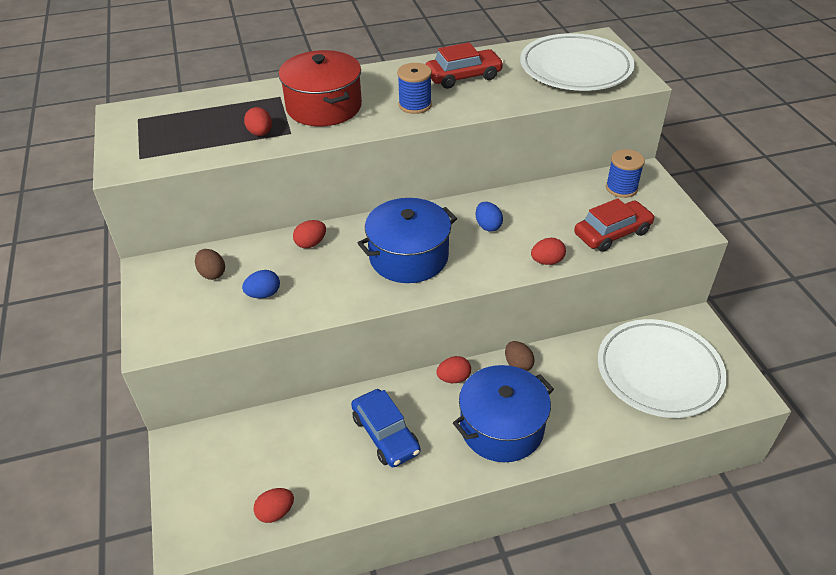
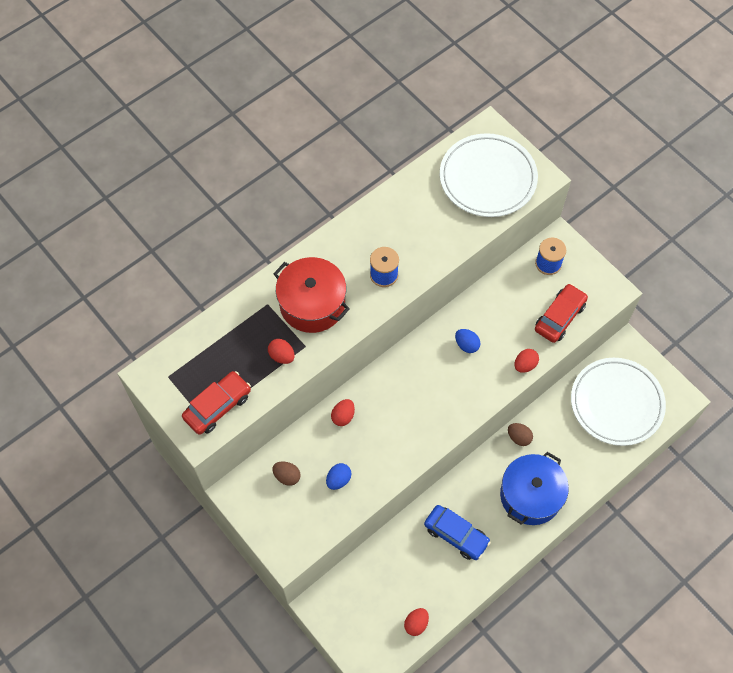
camera: 25 degrees left, 20 degrees up
(408, 257) = (424, 400): blue pot -> none
(453, 378) = (479, 468): red egg -> none
(463, 77) = (403, 222): red car -> red car (218, 406)

